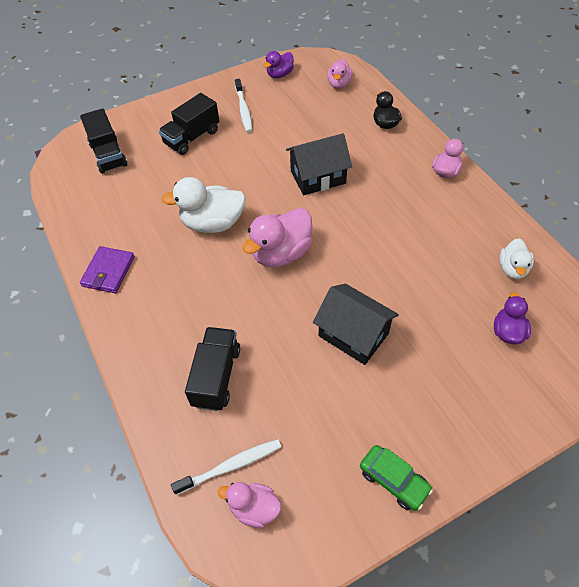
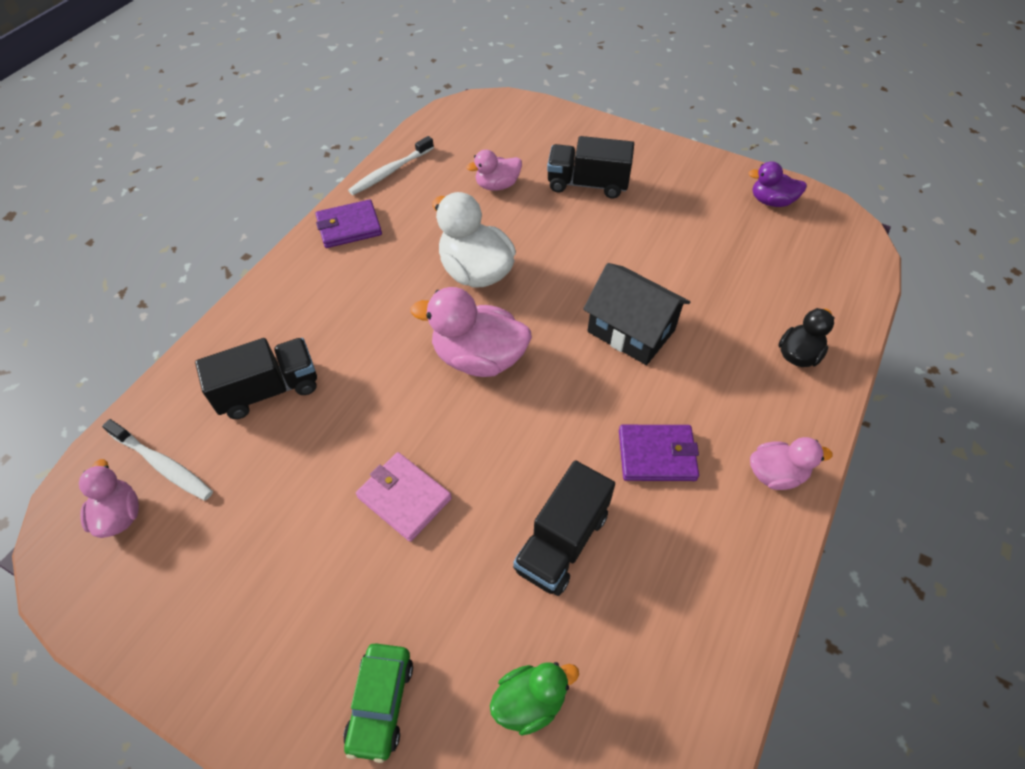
camera: 55 degrees right, 0 degrees up
(108, 155) = (502, 137): black truck -> black truck (562, 541)
(243, 110) = (675, 202): white toothbrush -> white toothbrush (390, 172)
(339, 84) = (820, 267): pink duck -> pink duck (497, 185)
(353, 334) = (404, 498): black house -> pink wallet
(394, 480) = (212, 651): green car -> green car (381, 703)
(404, 209) = (657, 455): none -> purple wallet
(507, 332) = (530, 701): purple duck -> green duck
(512, 269) = (657, 657): white duck -> none

